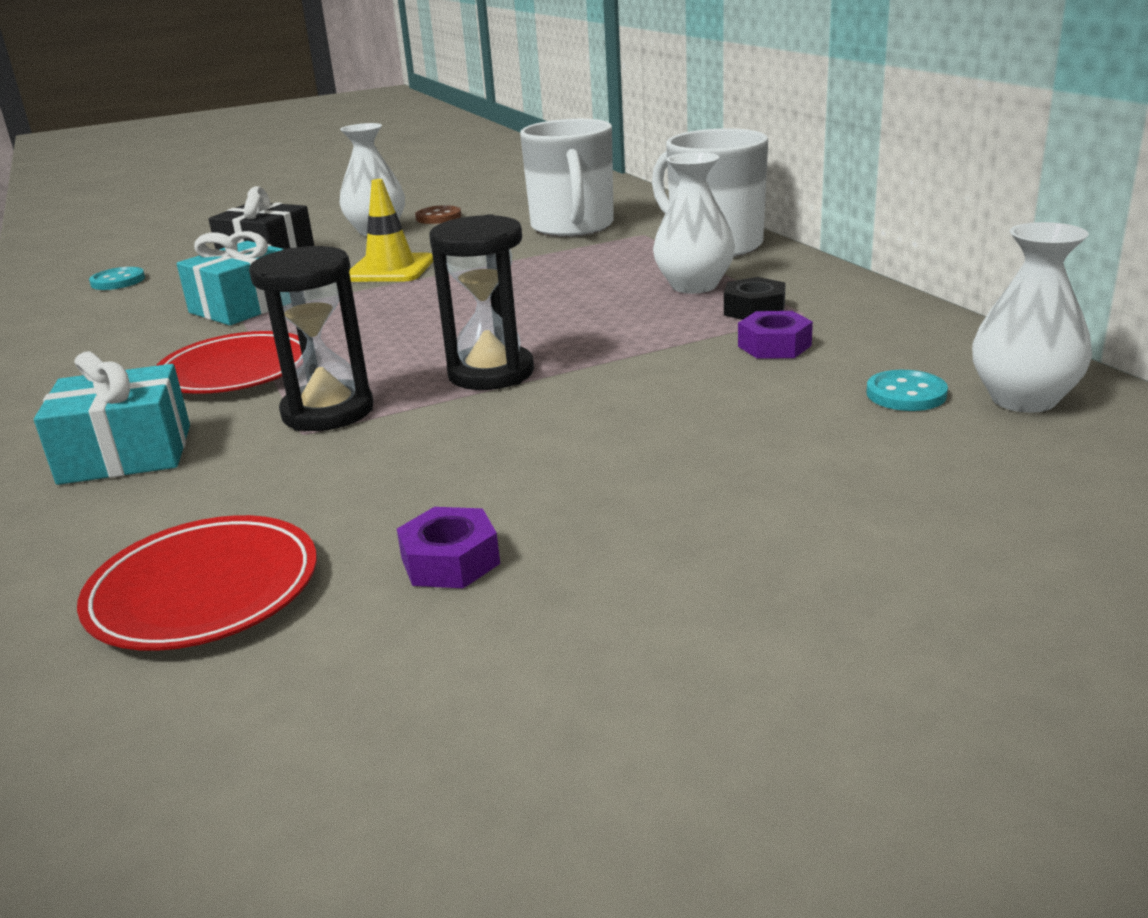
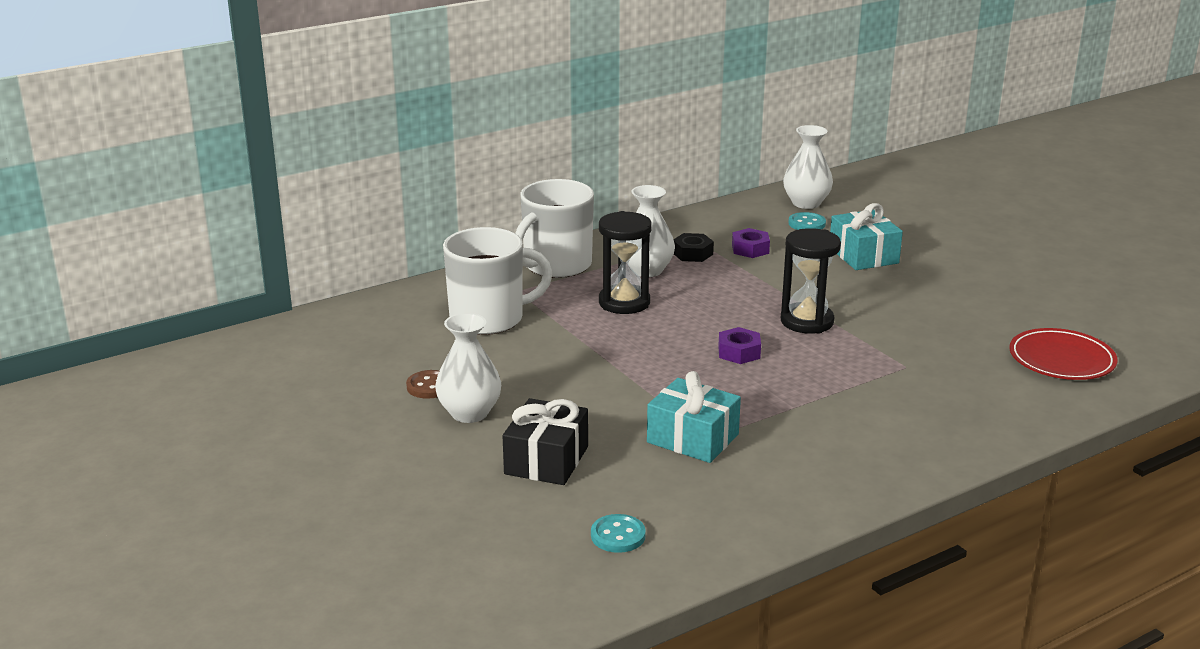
camera: 100 degrees left, 0 degrees up
(126, 454) = (956, 417): turquoise gift -> turquoise gift (863, 255)
(236, 370) = (825, 410): red plate -> none
(328, 412) = (876, 363): black hourglass -> black hourglass (624, 302)
(390, 269) = (596, 386): yellow traffic cone -> none
(450, 561) = (1006, 310): purple nut -> purple nut (739, 352)

